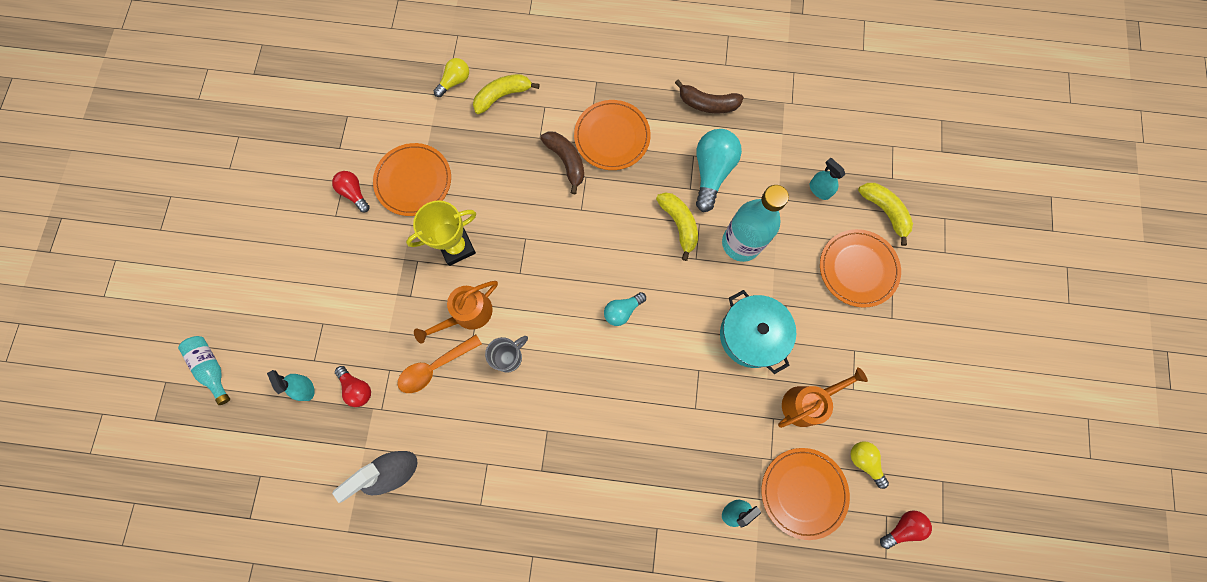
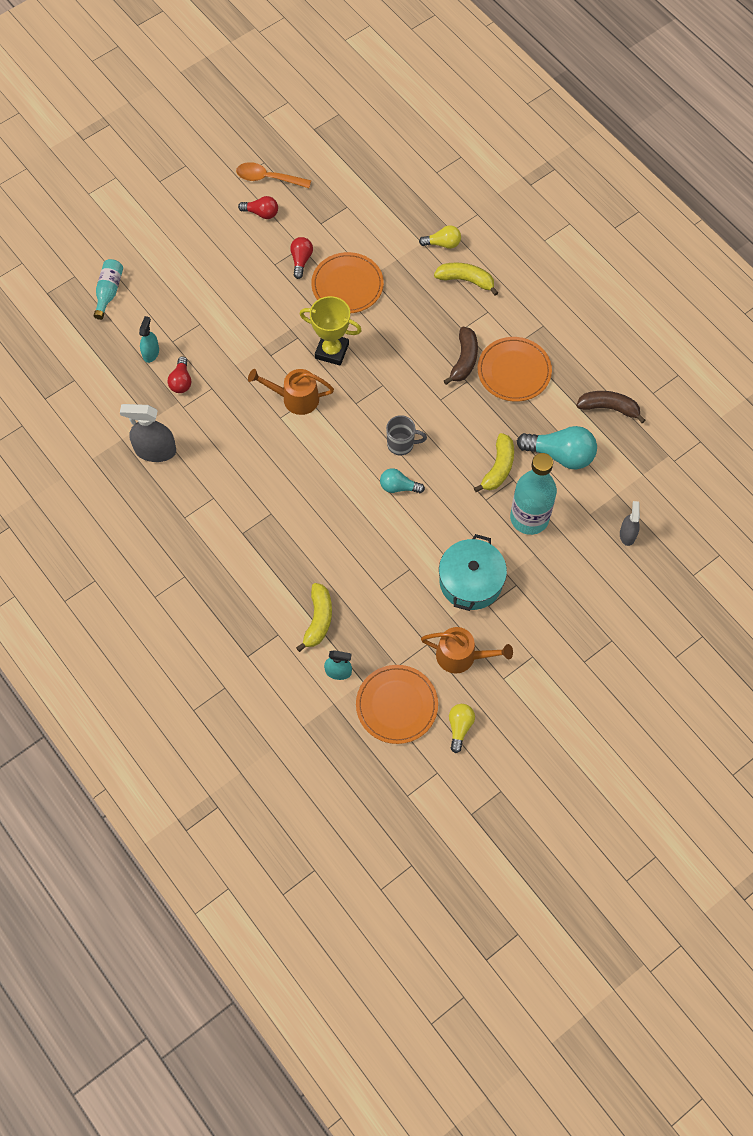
camera: 45 degrees right, 10 degrees down
(435, 367) = (241, 412): orange spoon -> orange spoon (268, 178)
(509, 357) = (294, 448): grey mug -> grey mug (401, 444)
(707, 104) = (609, 408): brown banana -> brown banana turned 135 degrees clockwise
(712, 172) = (560, 455): turquoise light bulb -> turquoise light bulb turned 45 degrees clockwise
(819, 190) = (627, 534): turquoise spray bottle -> grey spray bottle
(858, 269) = (596, 609): orange plate -> none
(884, 211) = (660, 591): yellow banana -> yellow banana (318, 620)
(902, 527) = (440, 789): red light bulb -> red light bulb (261, 213)

